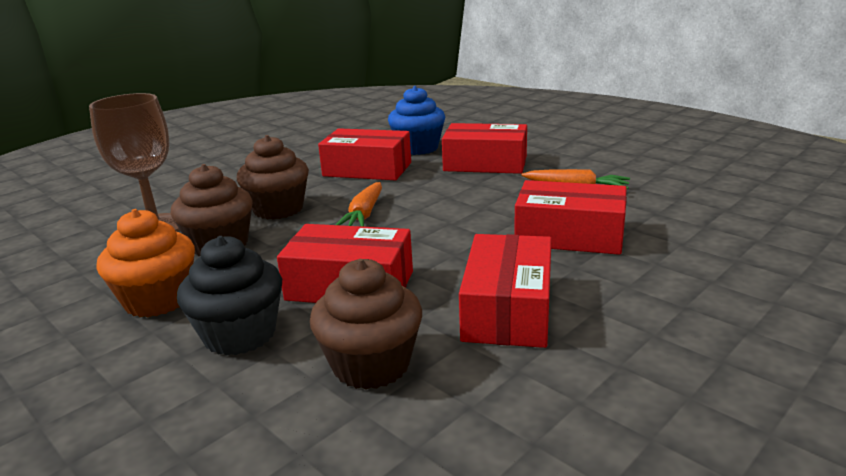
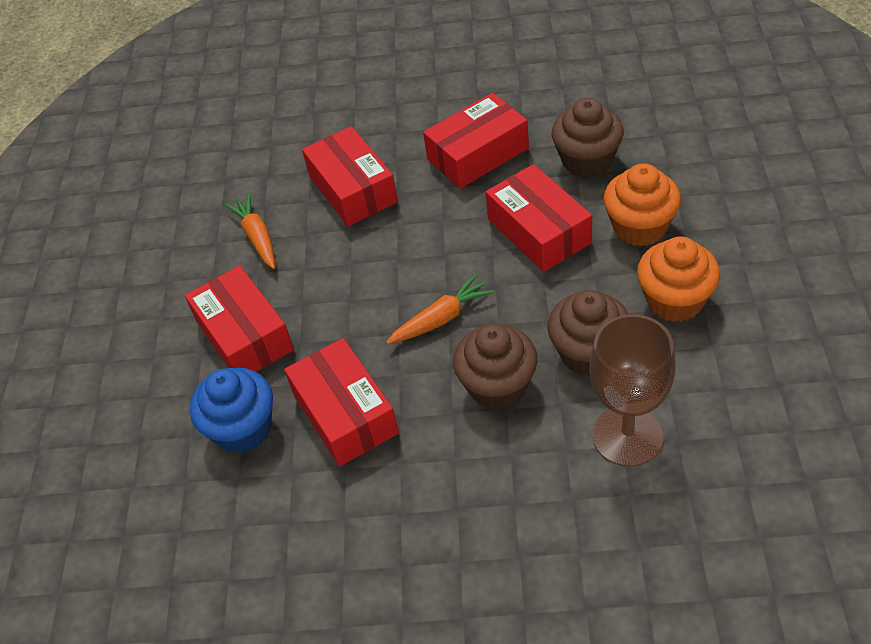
camera: 130 degrees left, 25 degrees up
(240, 334) = (640, 227): black cupcake -> orange cupcake

